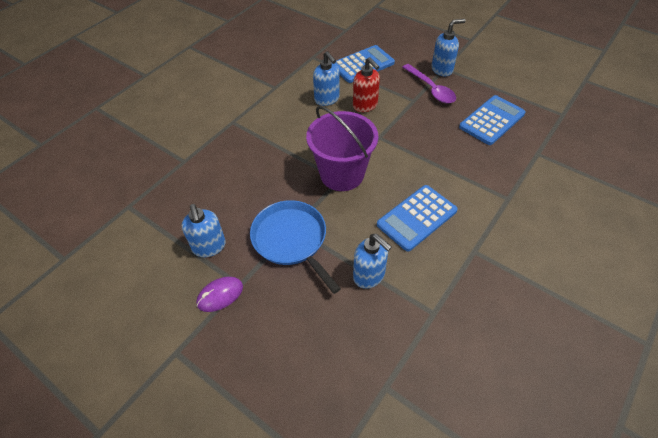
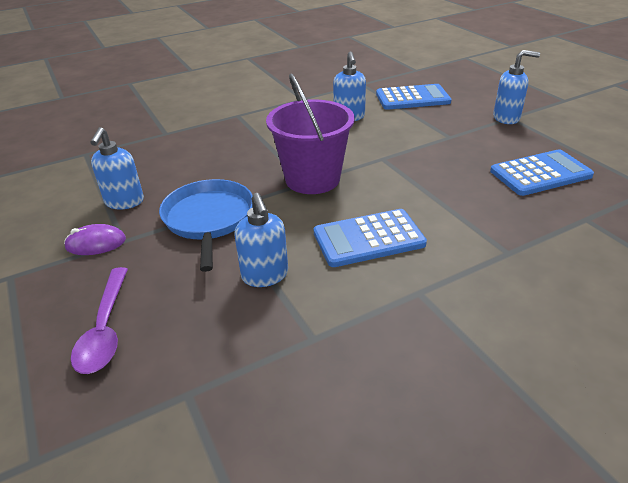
camera: 25 degrees right, 15 degrees down
(365, 105) = (388, 130): red soap dispenser -> none
(431, 89) = (479, 131): purple spoon -> purple spoon (105, 329)

